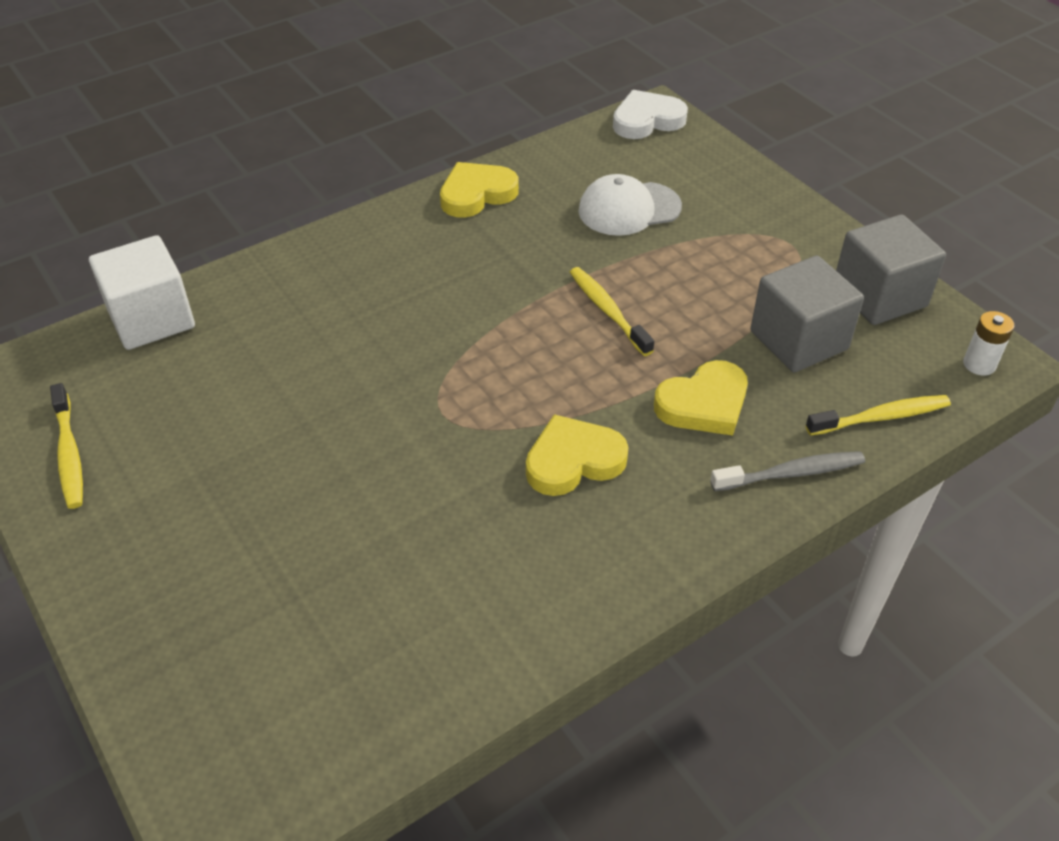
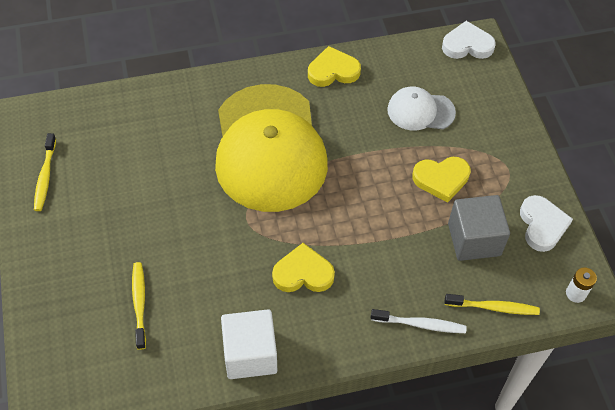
camera: 20 degrees right, 10 degrees up
(151, 319) = (115, 103): white cube -> white cube (250, 354)
(431, 311) = (269, 148): none -> yellow cap
(608, 311) = (371, 181): yellow toothbrush -> yellow toothbrush (139, 303)
(704, 404) = (394, 262): yellow heart -> yellow heart (441, 179)
(791, 473) = (420, 324): grey toothbrush -> white toothbrush
(879, 296) = (542, 225): grey cube -> white heart

